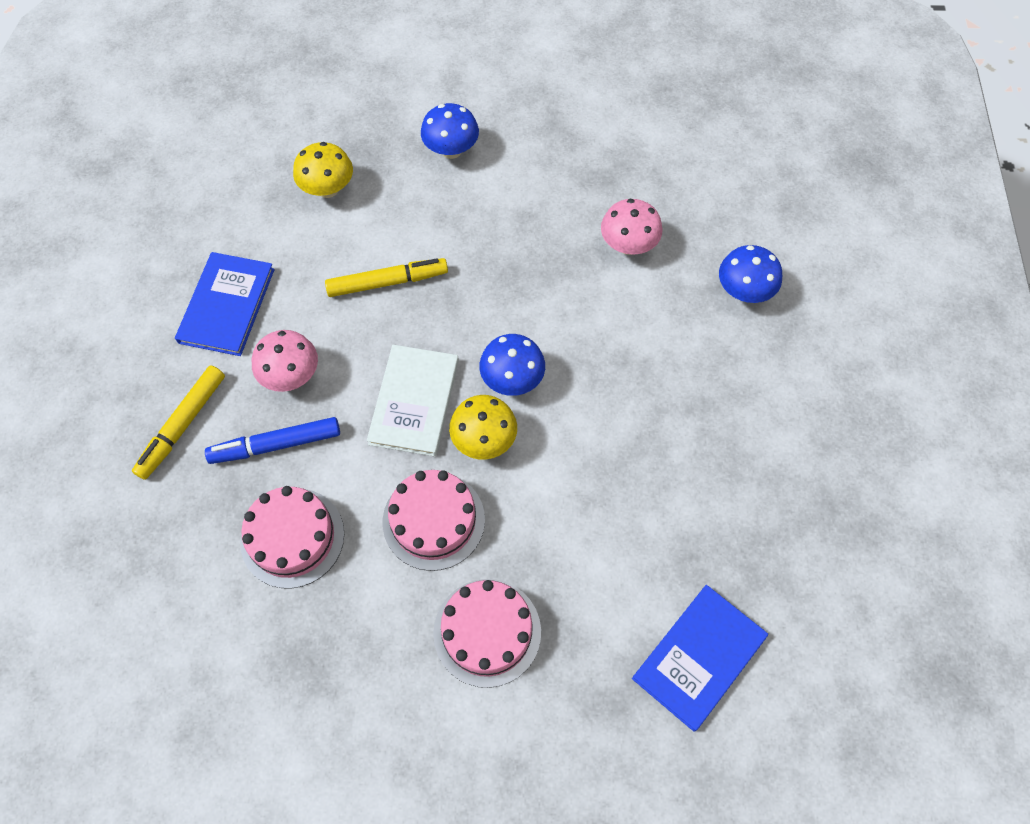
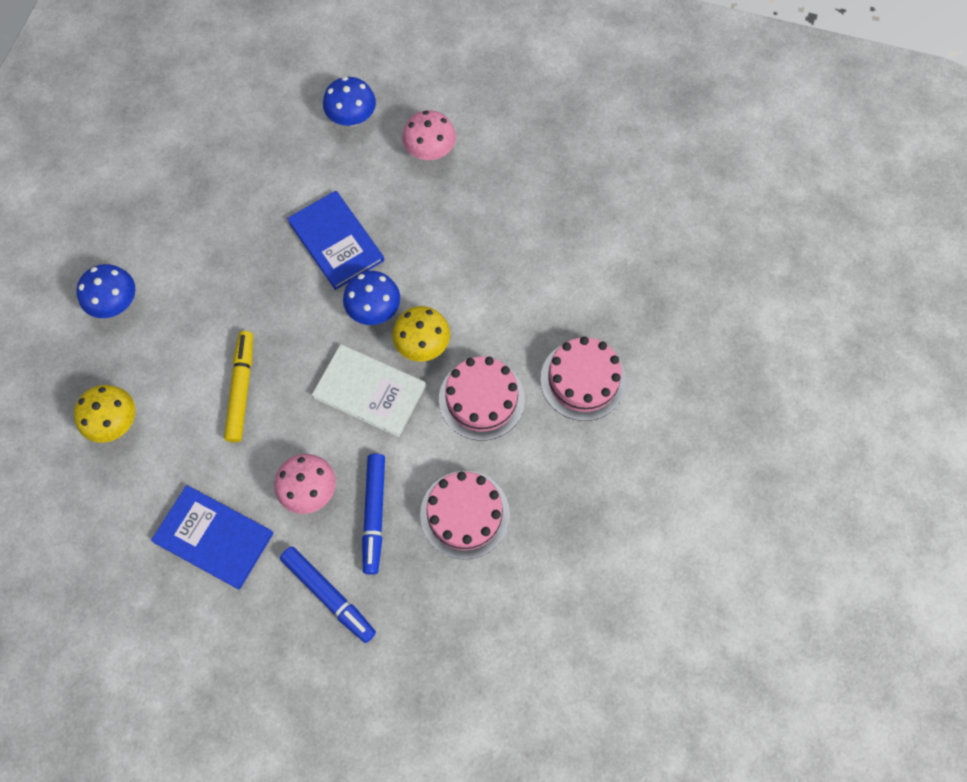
camera: 75 degrees left, 5 degrees up
(182, 425) = (329, 595): yellow marker -> blue marker
(628, 245) = (277, 187): pink mushroom -> pink mushroom (430, 151)
(699, 657) = (637, 241): blue book -> blue book (336, 241)

